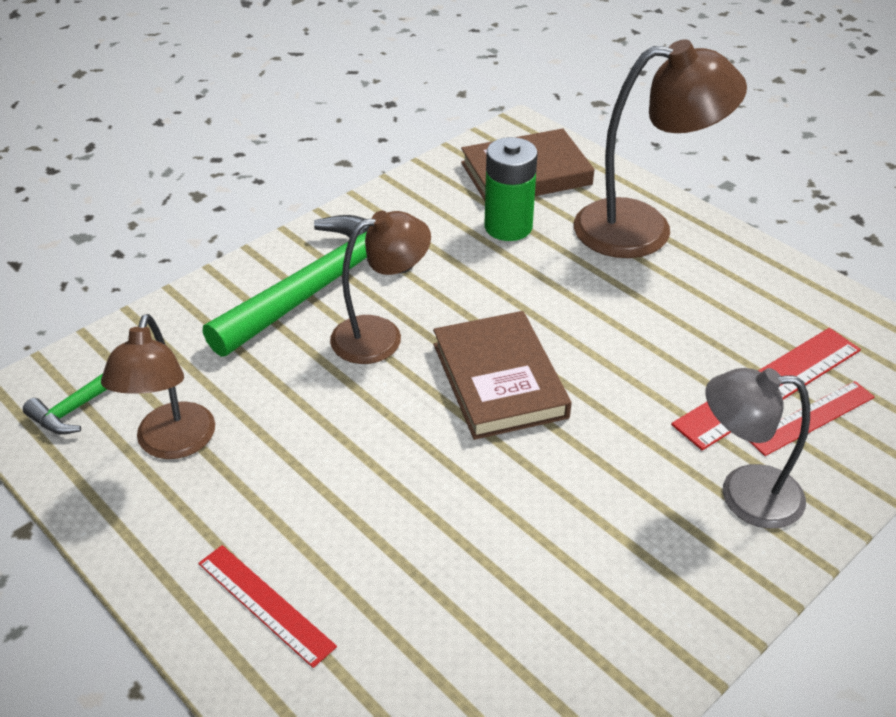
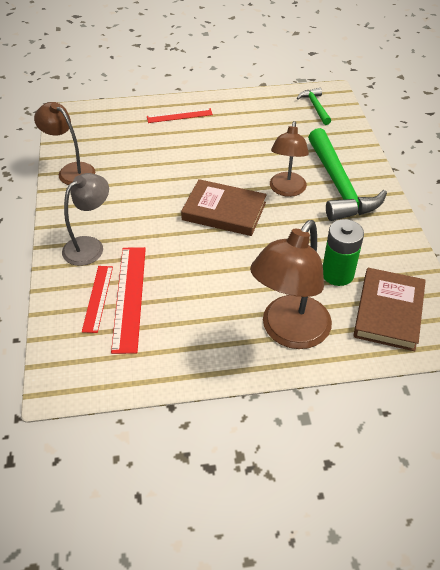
camera: 125 degrees right, 5 degrees up
(172, 444) = (272, 118): brown lamp -> brown lamp (71, 171)

